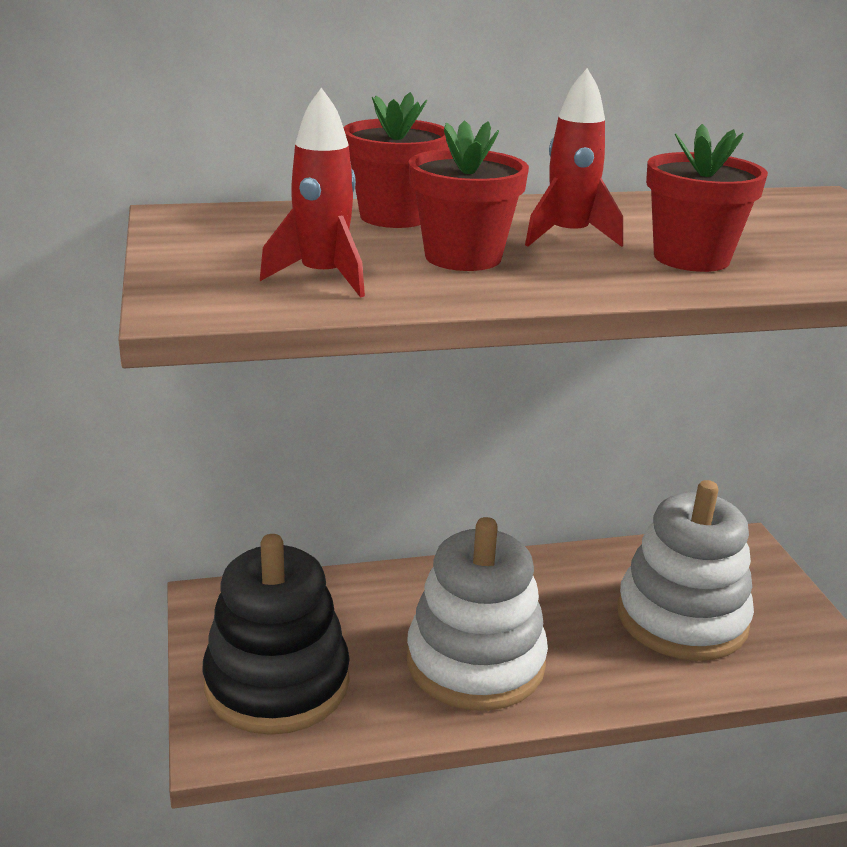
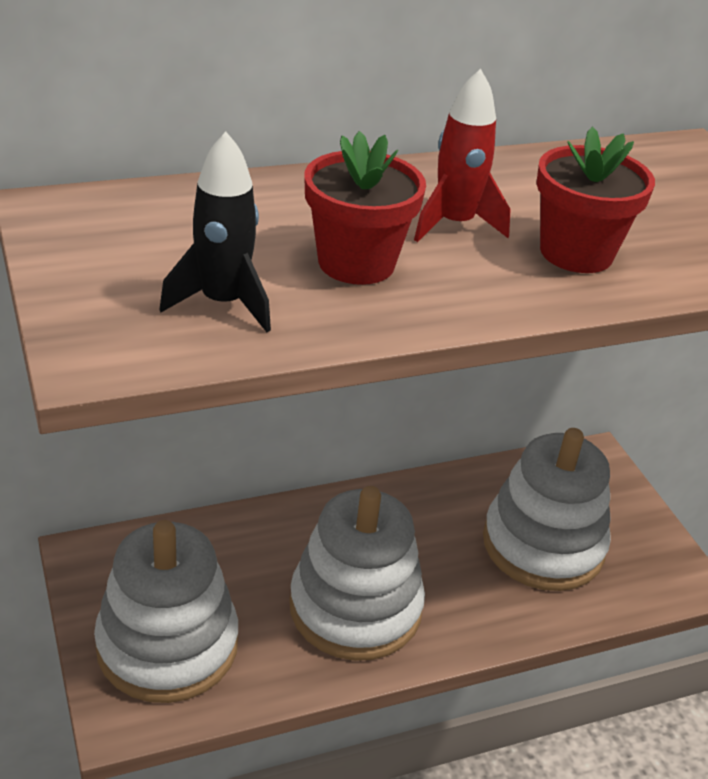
camera: 10 degrees left, 10 degrees up
(277, 683) = (167, 645): black stacking toy -> white stacking toy
(323, 277) = (223, 303): red rocket -> black rocket
(394, 216) = (275, 200): red flower pot -> none

